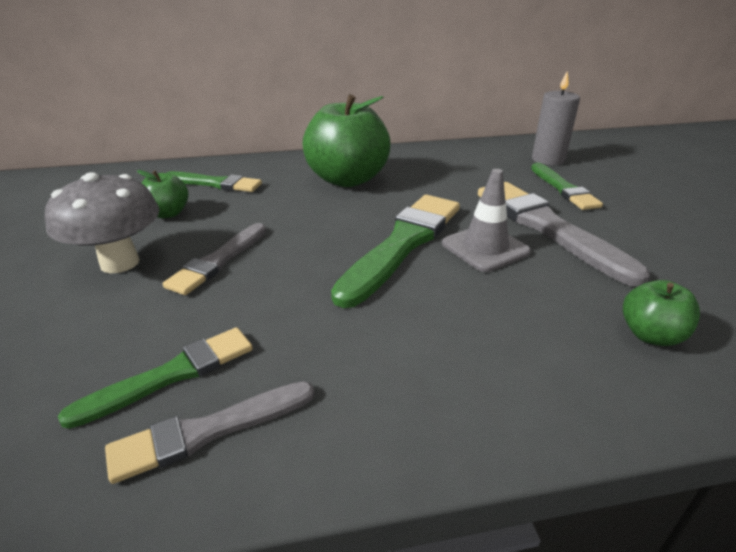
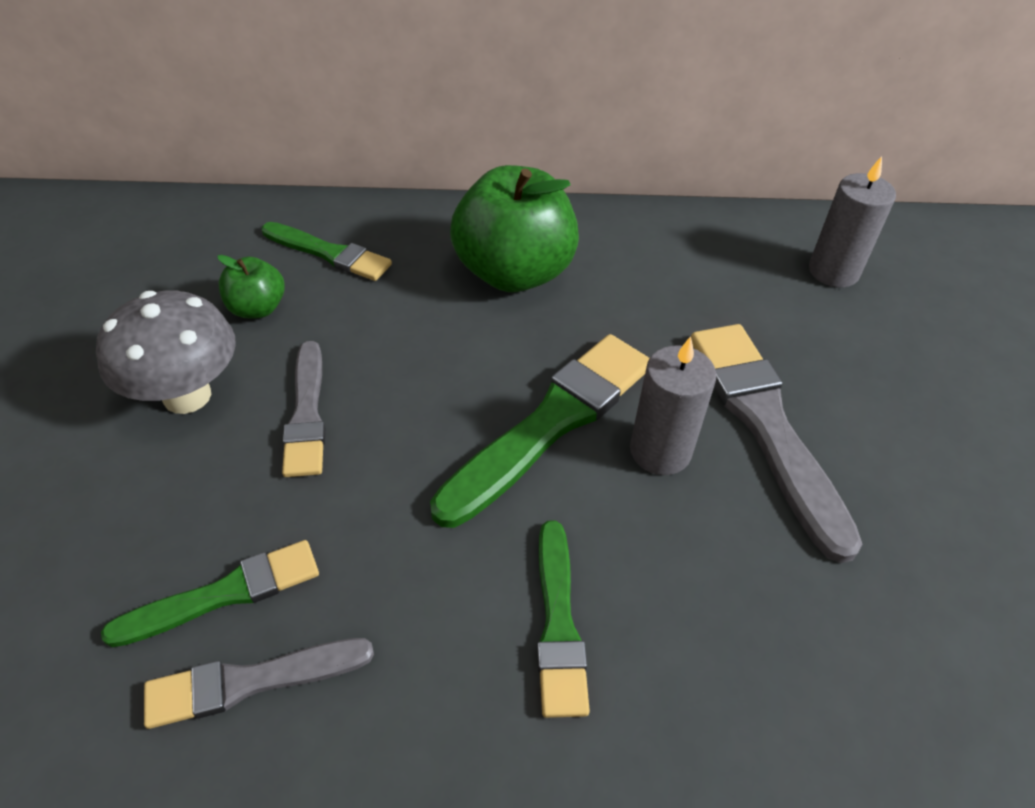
camera: 10 degrees right, 15 degrees up
(218, 260) = (307, 413): grey brush -> grey brush turned 45 degrees counterclockwise
(485, 248) = (660, 451): grey traffic cone -> grey candle
(563, 189) = (827, 344): green brush -> green brush (558, 623)
(650, 335) = (812, 648): green apple -> none

